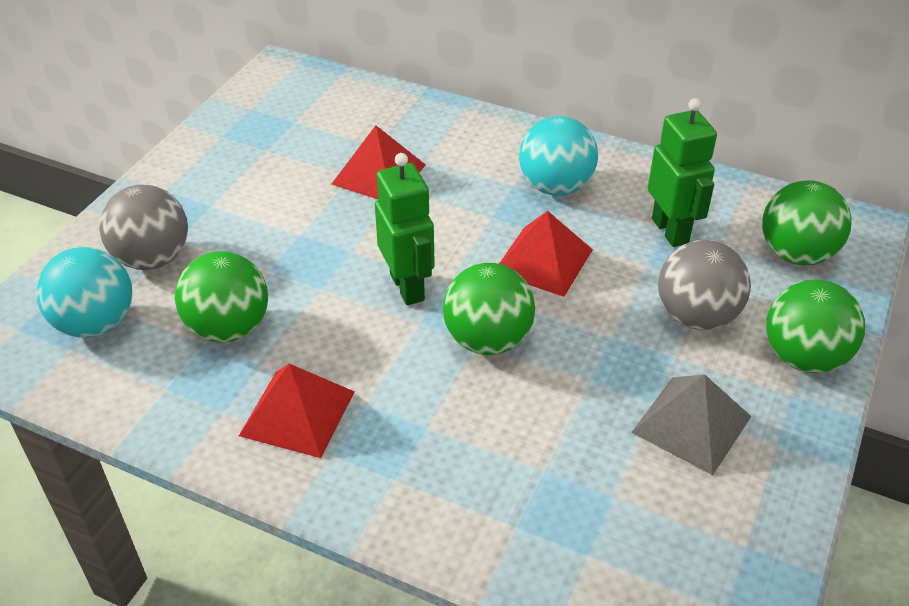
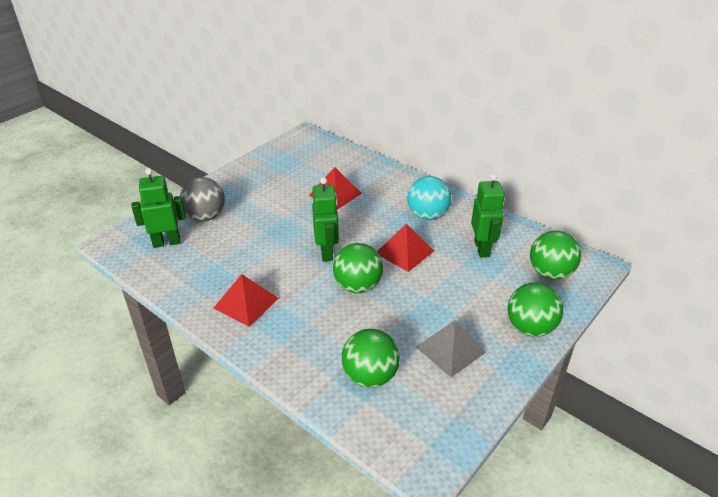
camera: 15 degrees right, 5 degrees down
(96, 323) = (166, 242): turquoise ball -> green robot
(228, 328) = (229, 256): green ball -> green ball (370, 376)
(696, 316) = (477, 295): grey ball -> none

